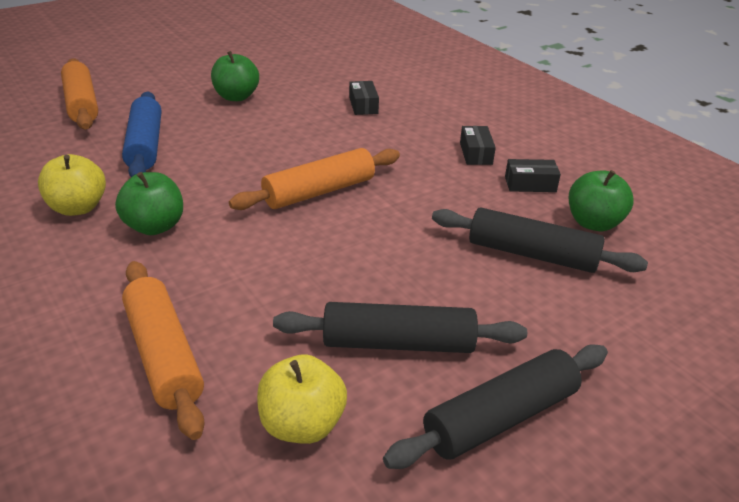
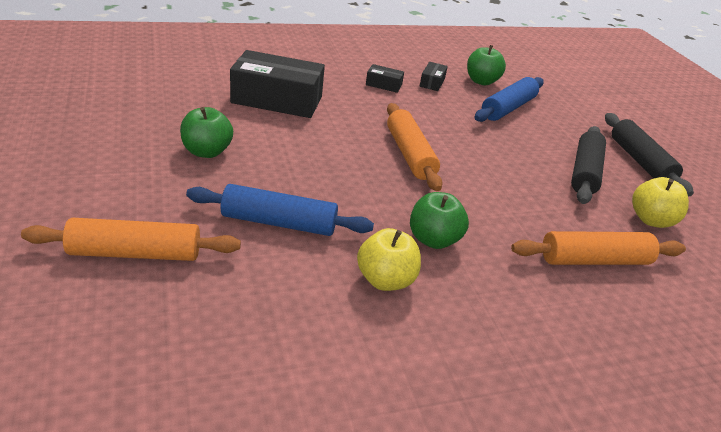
camera: 75 degrees left, 0 degrees up
(363, 105) = (277, 100): black box -> black box, size x2.25
(532, 254) = (508, 108): black rolling pin -> blue rolling pin

